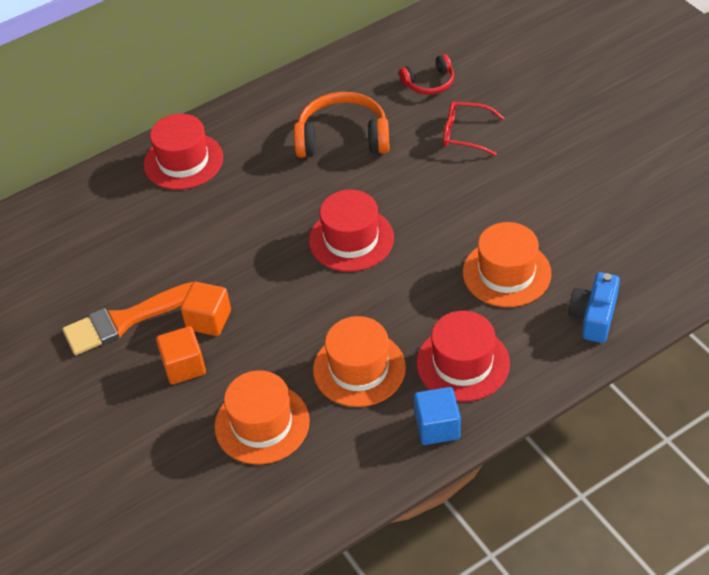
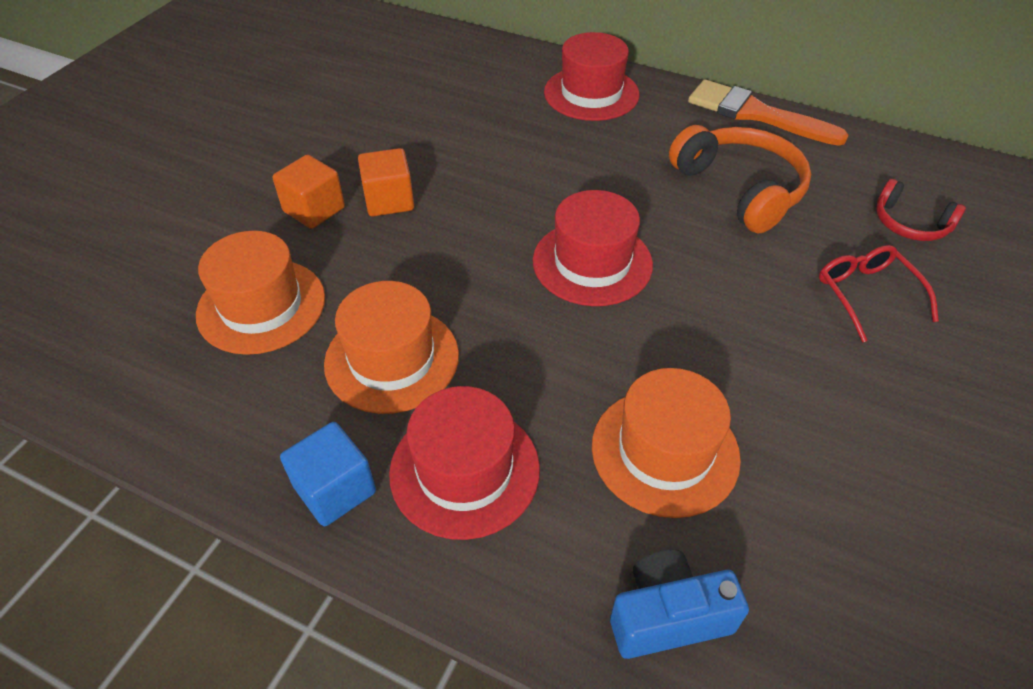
camera: 55 degrees right, 0 degrees up
(124, 321) = (351, 144): orange brush -> orange brush (755, 114)

